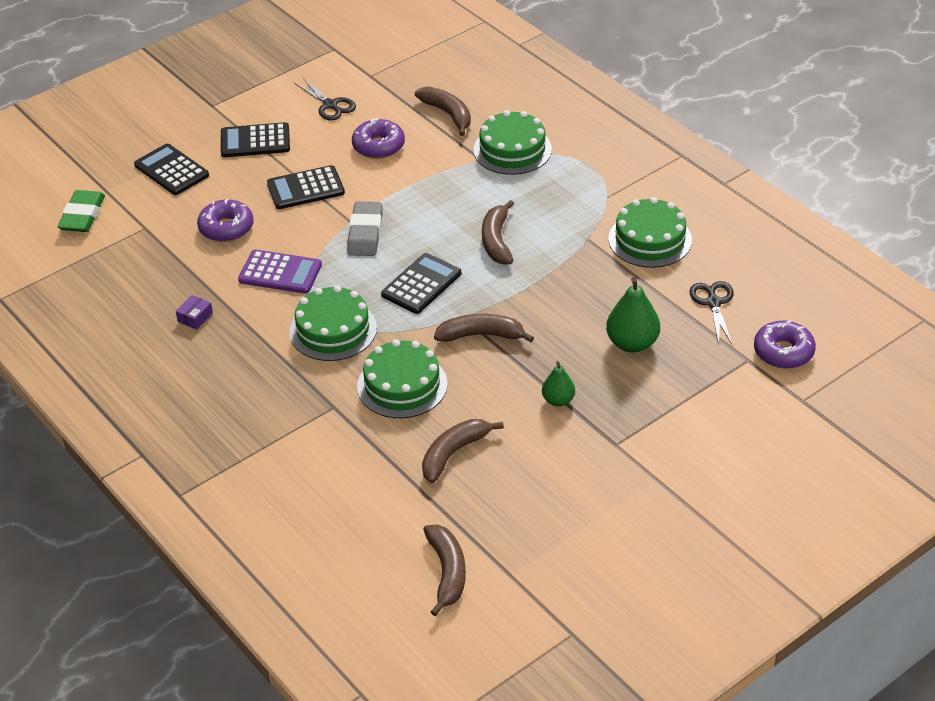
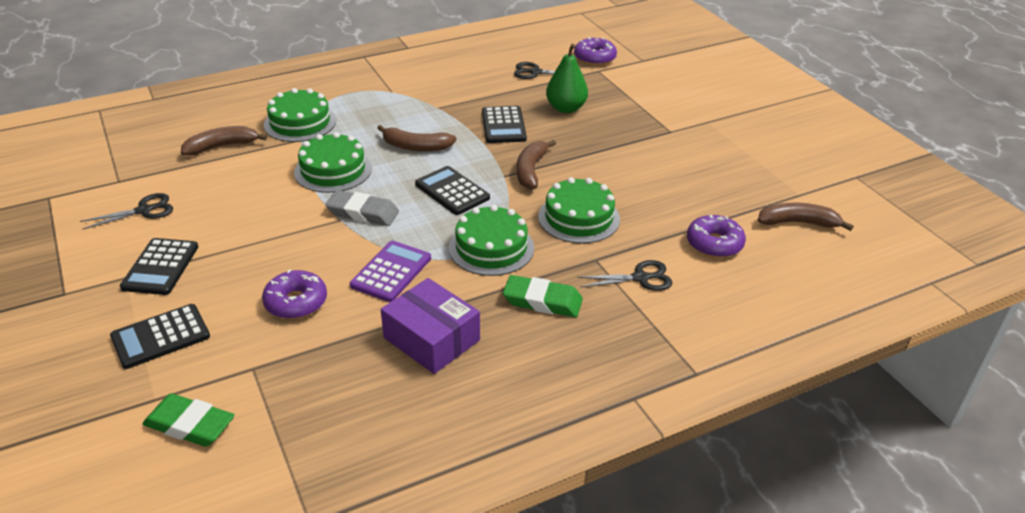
camera: 80 degrees left, 5 degrees down
(195, 317) = (431, 339): purple box -> purple box, size x2.41
(260, 378) = (542, 301): none -> green eraser
(305, 188) = (268, 241): black calculator -> black calculator (503, 125)
(311, 444) = (640, 278): none -> black scissors
(378, 146) = (237, 189): purple donut -> purple donut (714, 244)
(453, 453) = (667, 202): brown banana -> none
(558, 400) = (618, 147): green pear -> none
(650, 239) = (453, 83): green cake -> green cake (333, 170)

